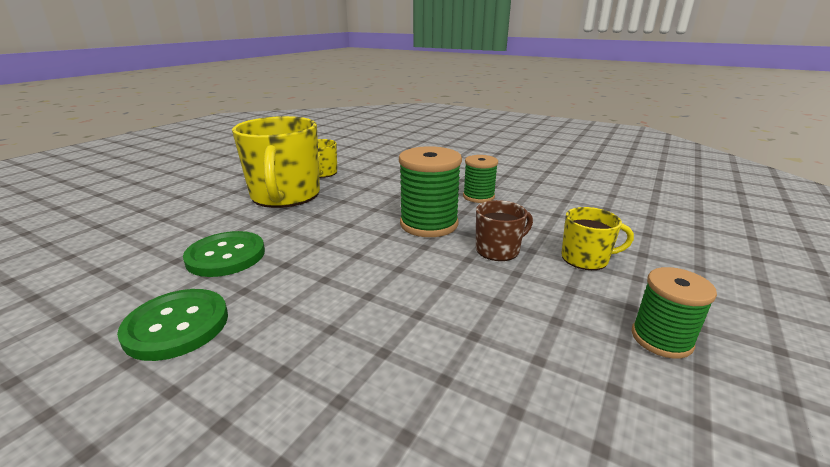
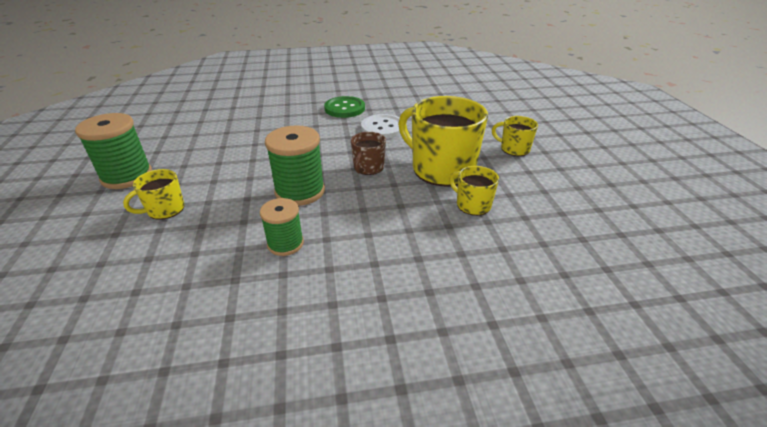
camera: 140 degrees right, 10 degrees up
(199, 186) = (514, 149): none -> yellow mug
(226, 256) = (383, 128): green button -> white button
(498, 250) = (232, 191): brown mug -> brown mug (368, 167)
(661, 339) = (127, 176): green spool -> green spool, size x1.61

